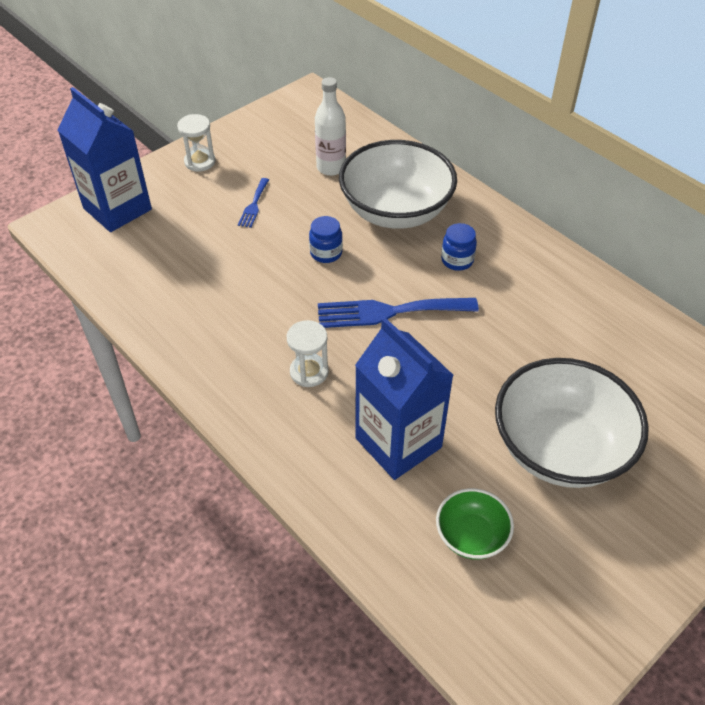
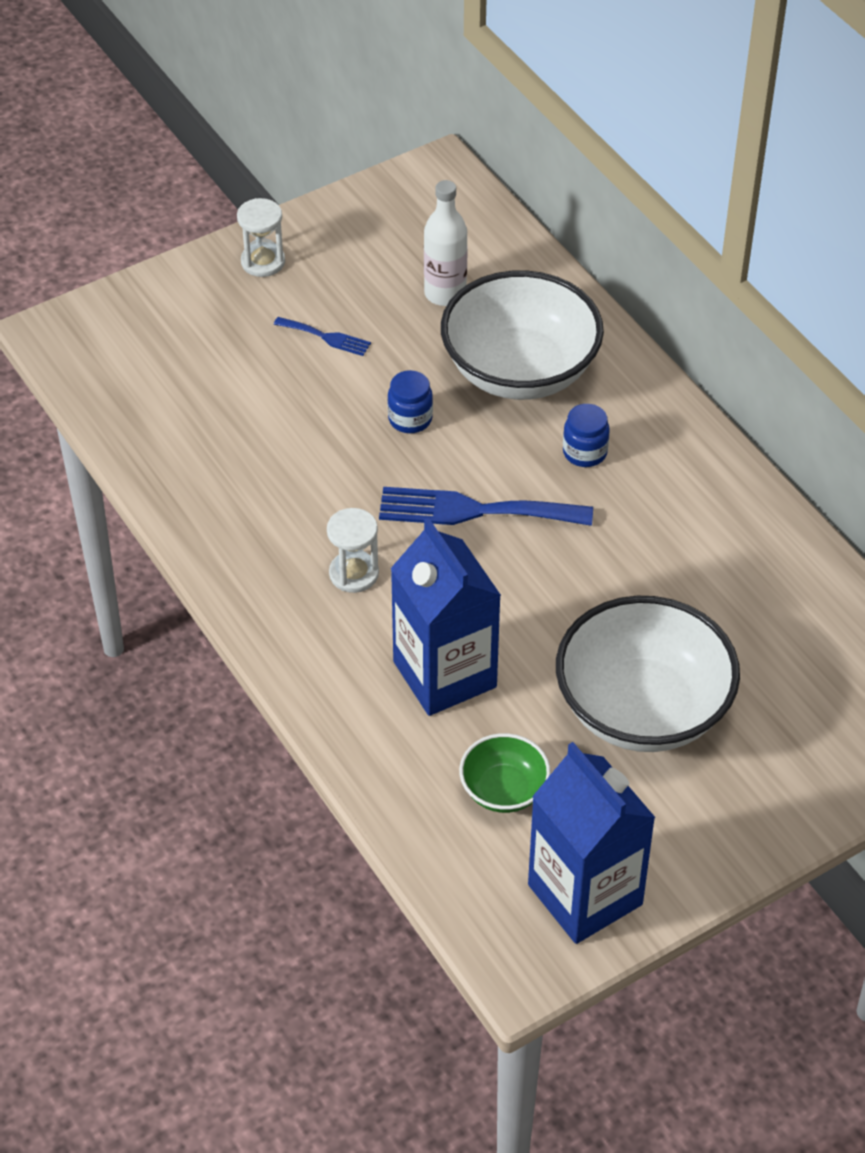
camera: 10 degrees right, 0 degrees up
(117, 209) = (140, 319): blue carton -> blue carton (585, 894)
(254, 205) = (326, 337): blue fork -> blue fork turned 90 degrees counterclockwise

